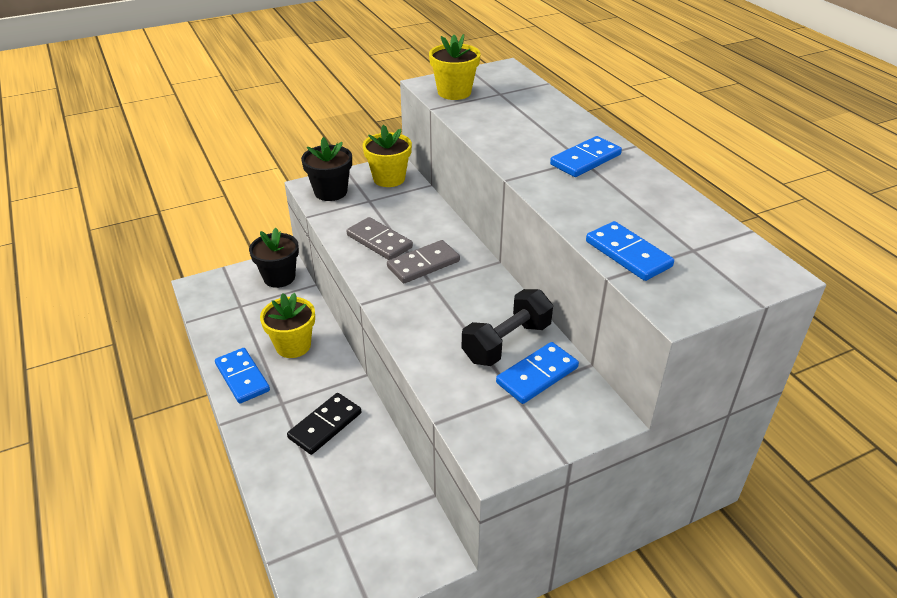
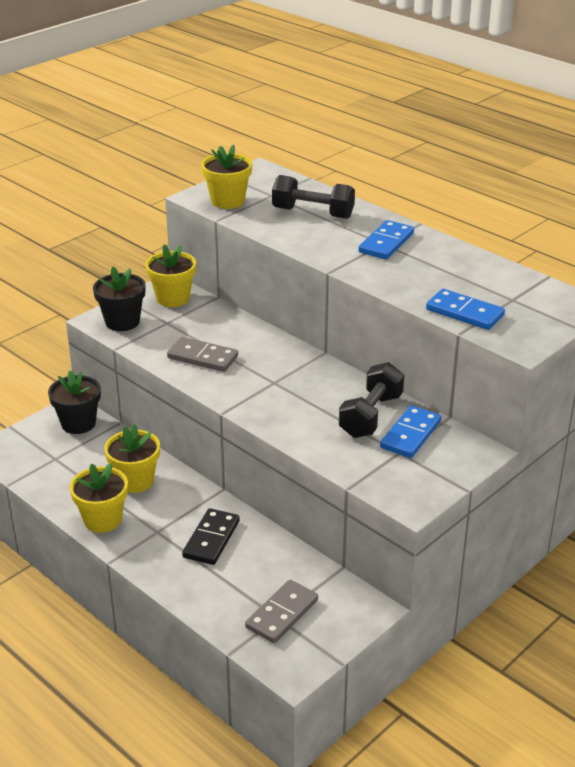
camera: 20 degrees left, 5 degrees down
(242, 377) = (103, 520): blue domino -> yellow flower pot
(423, 264) = (258, 369): grey domino -> grey domino (282, 614)
(529, 117) = (313, 213): none -> black dumbbell

